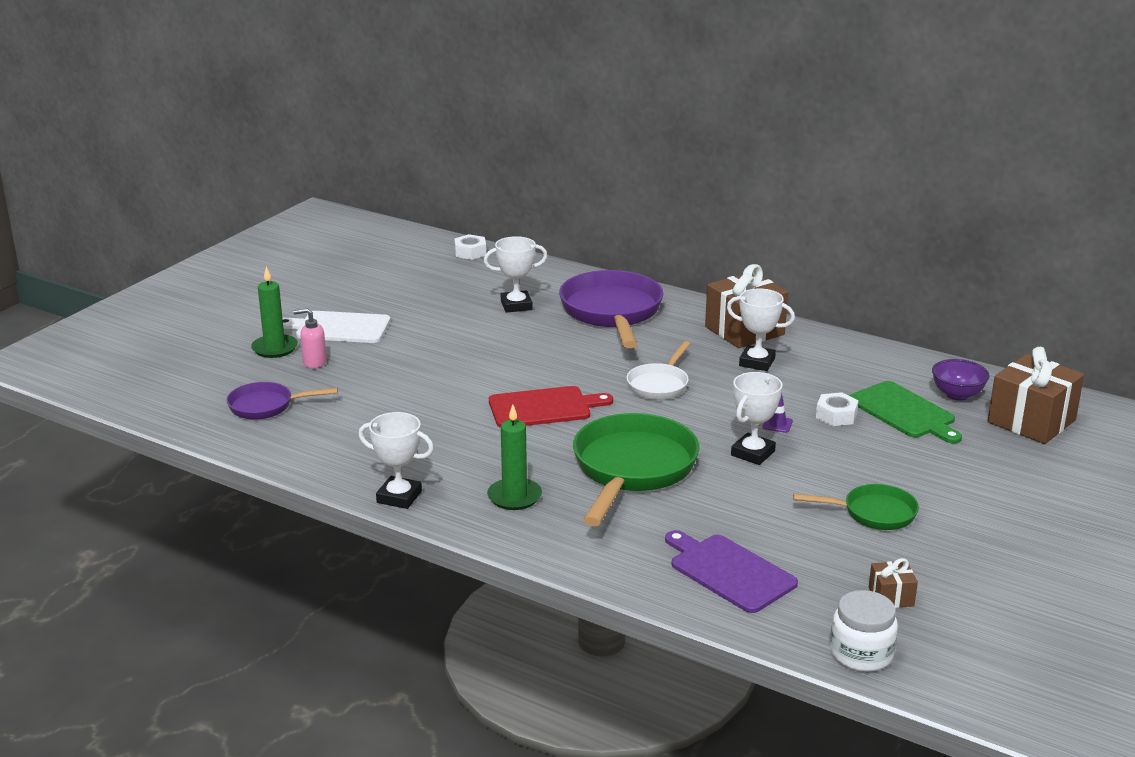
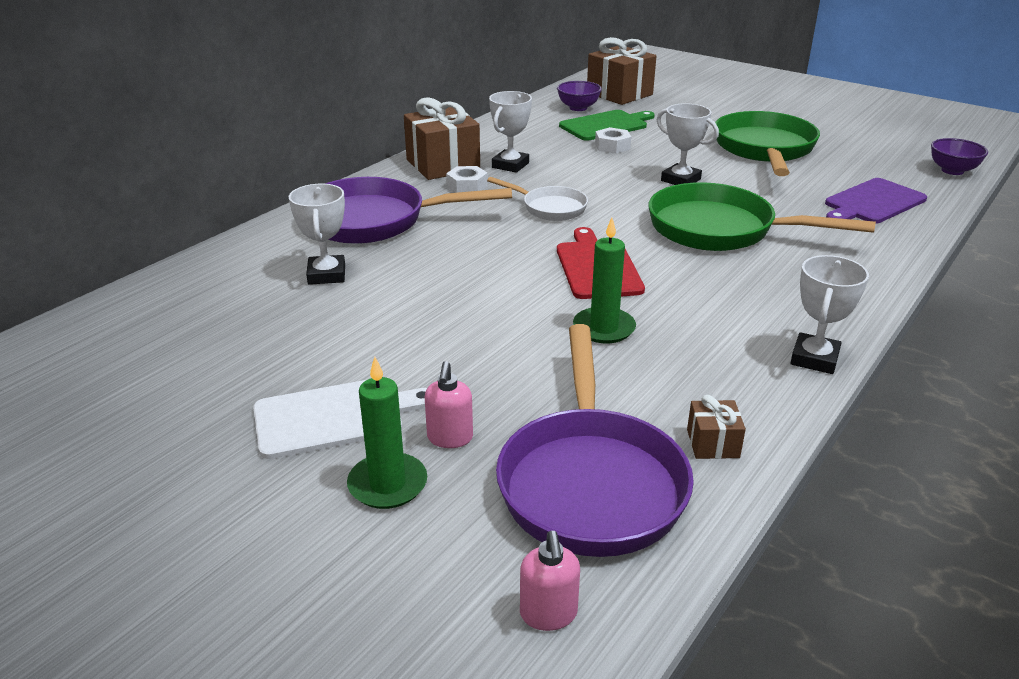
camera: 85 degrees left, 5 degrees up
(167, 396) = (548, 614): none -> pink soap dispenser
(266, 406) = (591, 482): purple pan -> purple pan, size x1.86
(339, 328) = (334, 417): white cutting board -> white cutting board turned 120 degrees counterclockwise
(470, 252) = (130, 303): white nut -> white nut (467, 186)
(514, 497) = (789, 289): green candle -> green candle (604, 328)
(777, 424) = (628, 167): purple traffic cone -> none
(861, 654) = (952, 171): white jar -> purple bowl
(873, 513) = (764, 149): green pan -> green pan, size x1.86
(891, 597) = (875, 156): brown gift -> brown gift (712, 443)

